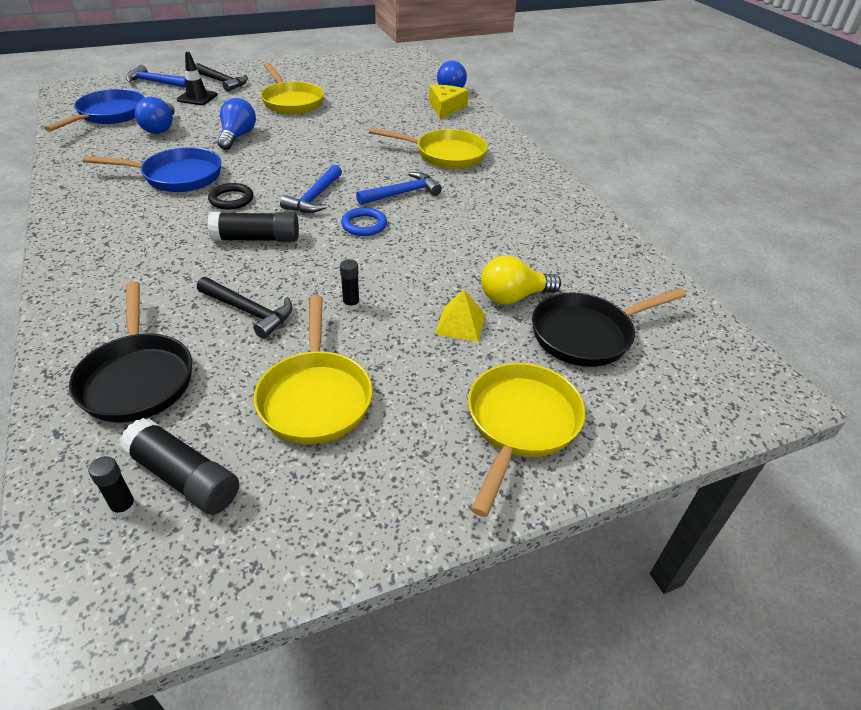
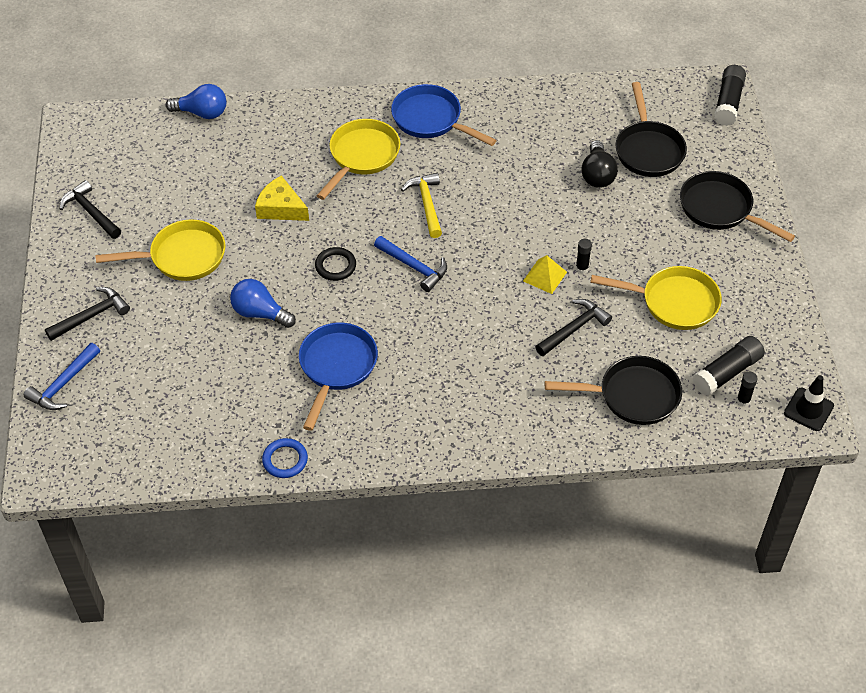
camera: 70 degrees left, 10 degrees up
(109, 115) = (153, 428): blue pan -> blue pan (430, 119)
(160, 128) = (212, 379): blue light bulb -> none
(197, 97) = (133, 343): black traffic cone -> black traffic cone (808, 409)
(231, 199) = (397, 328): black ring -> black ring (335, 266)
(256, 239) = (472, 315): black glue stick -> black glue stick (728, 102)
(324, 69) = (90, 212): none -> black hammer
(364, 225) = (472, 240): blue ring -> blue ring (285, 460)
(402, 193) = (426, 204): blue hammer -> yellow hammer
(446, 107) = (252, 128): yellow cheese -> yellow cheese (281, 208)
(460, 324) = (620, 212): yellow pyramid -> yellow pyramid (545, 276)
(513, 297) = (597, 175): yellow light bulb -> black light bulb
(520, 424) = (720, 209): yellow pan -> black pan

